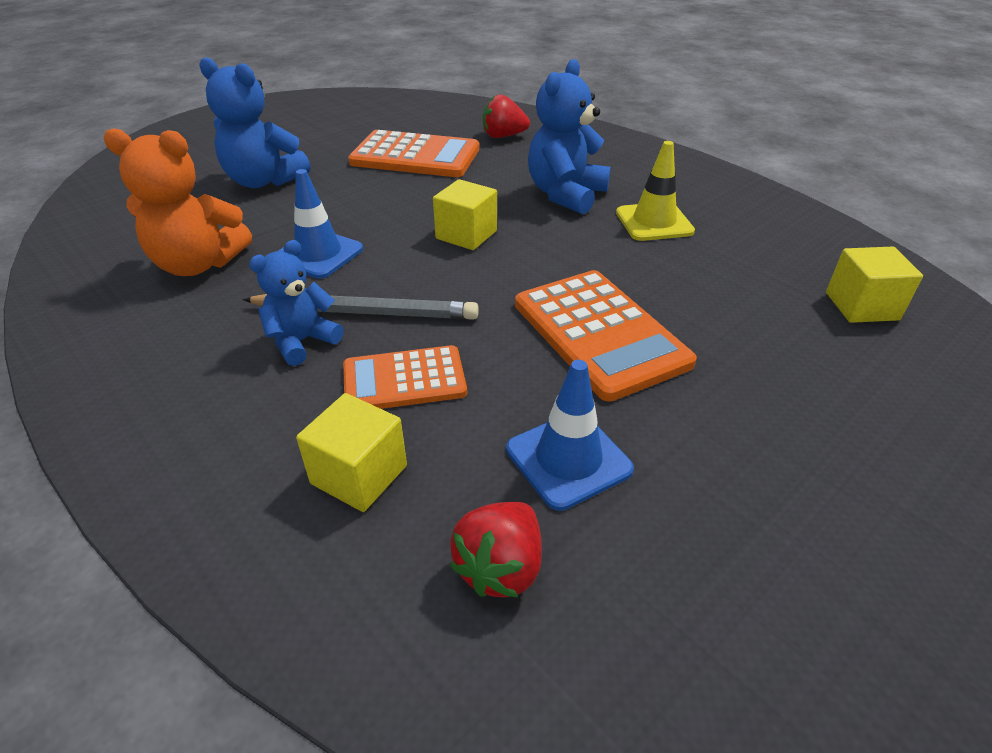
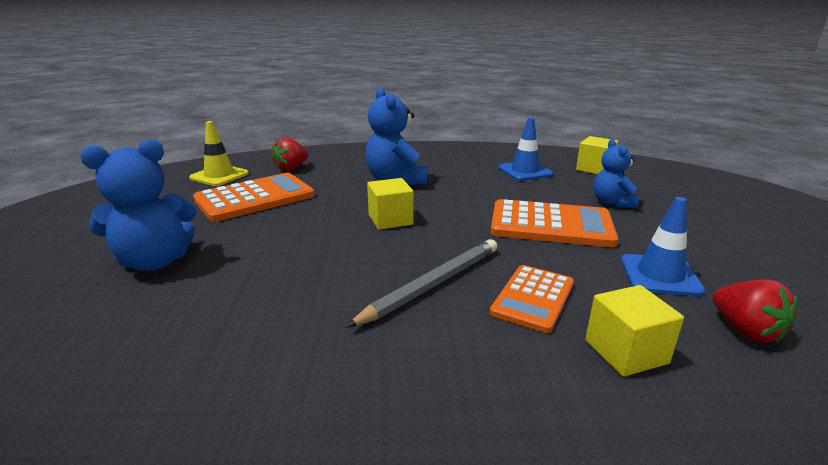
camera: 50 degrees left, 15 degrees down
(198, 264) = (234, 338): orange teddy bear -> none
(302, 341) = (436, 323): blue teddy bear -> blue teddy bear (612, 202)
(318, 254) = (322, 276): blue traffic cone -> blue traffic cone (525, 171)
(654, 222) = (462, 174): yellow traffic cone -> yellow traffic cone (219, 176)

